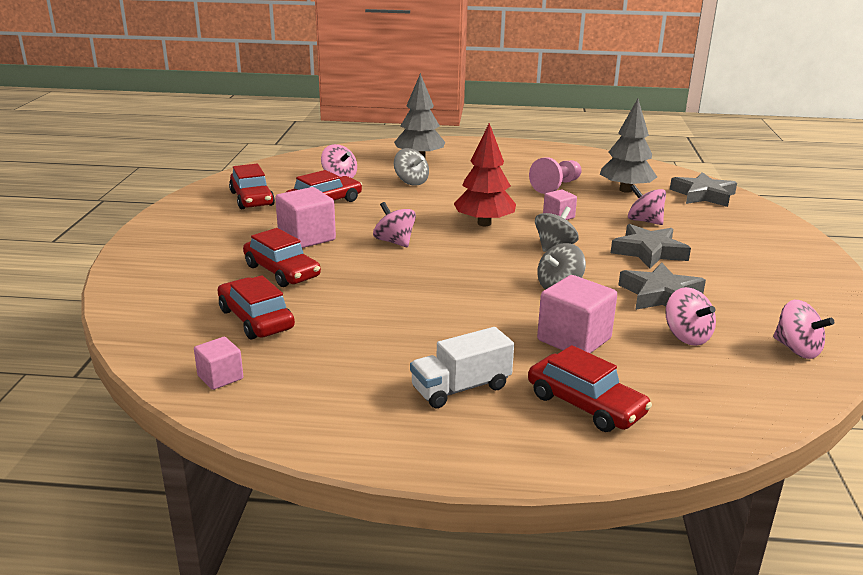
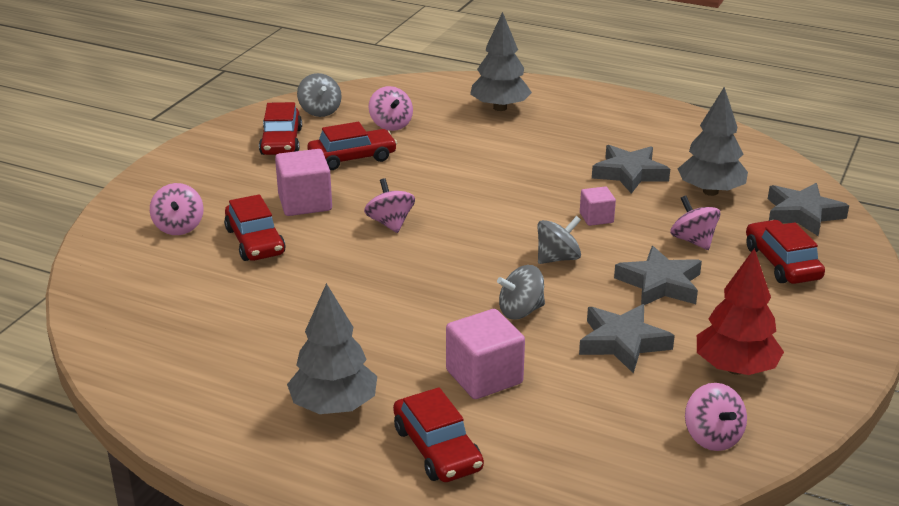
camera: 20 degrees right, 5 degrees up
(220, 377) = (133, 350): pink cube -> none
(256, 319) = (198, 293): red car -> red car (782, 263)
(411, 182) = (465, 142): grey spinning top -> grey spinning top (320, 111)
(461, 388) = (334, 406): white truck -> grey tree
(484, 223) = (504, 214): red tree -> red tree (735, 368)
(556, 186) = (629, 173): pink pawn -> grey star
(686, 336) = (605, 397): pink spinning top -> pink spinning top (179, 227)

